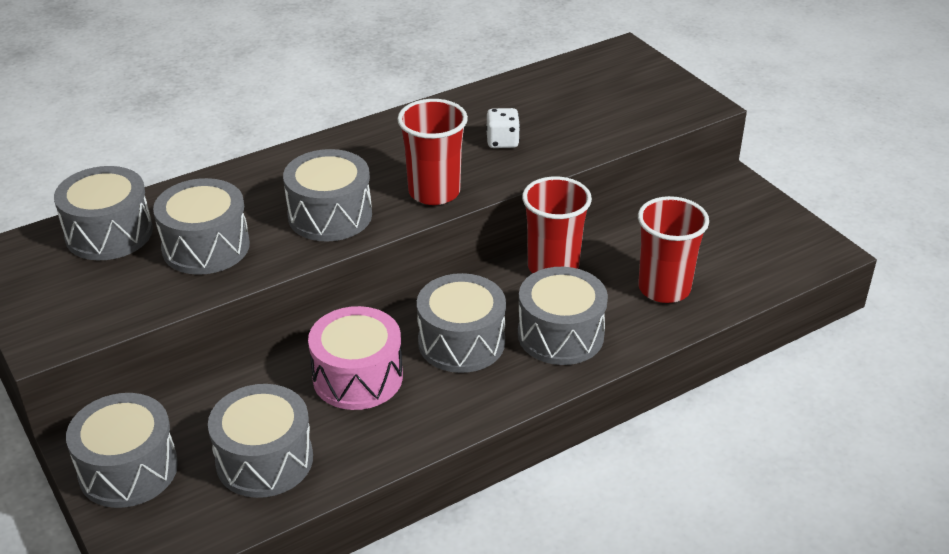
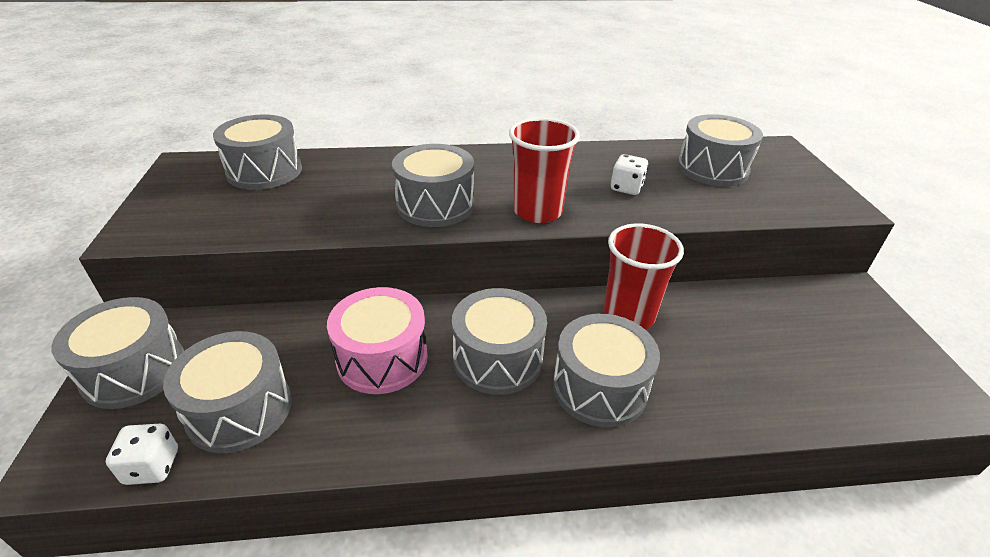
camera: 25 degrees right, 0 degrees up
(206, 247) = (319, 200): grey drum -> grey drum (712, 169)
(230, 523) = (152, 466): none -> white dice
(664, 288) = (736, 376): red cup -> none

